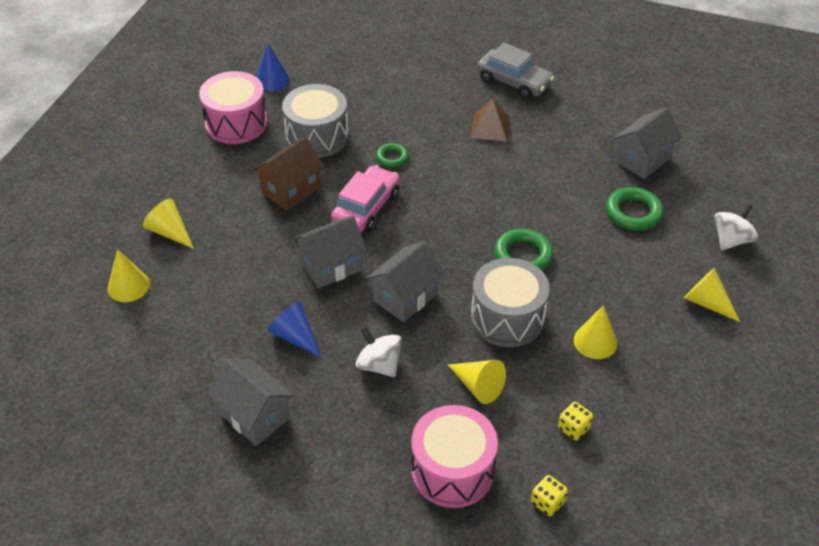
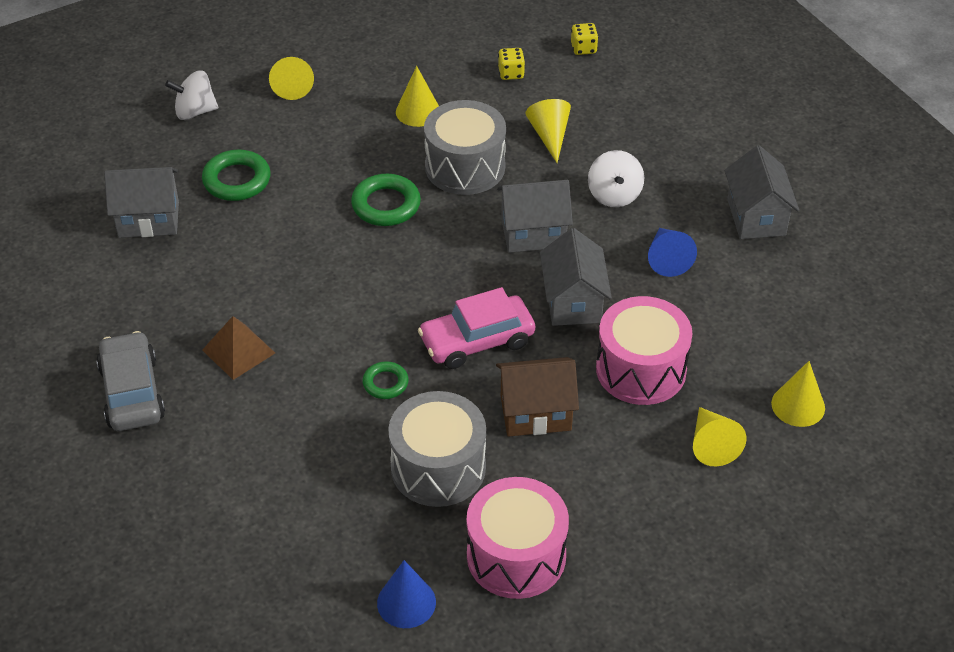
camera: 140 degrees left, 0 degrees up
(331, 266) = (573, 302): grey house -> grey house turned 75 degrees clockwise
(452, 470) = (631, 99): pink drum -> pink drum (641, 369)

